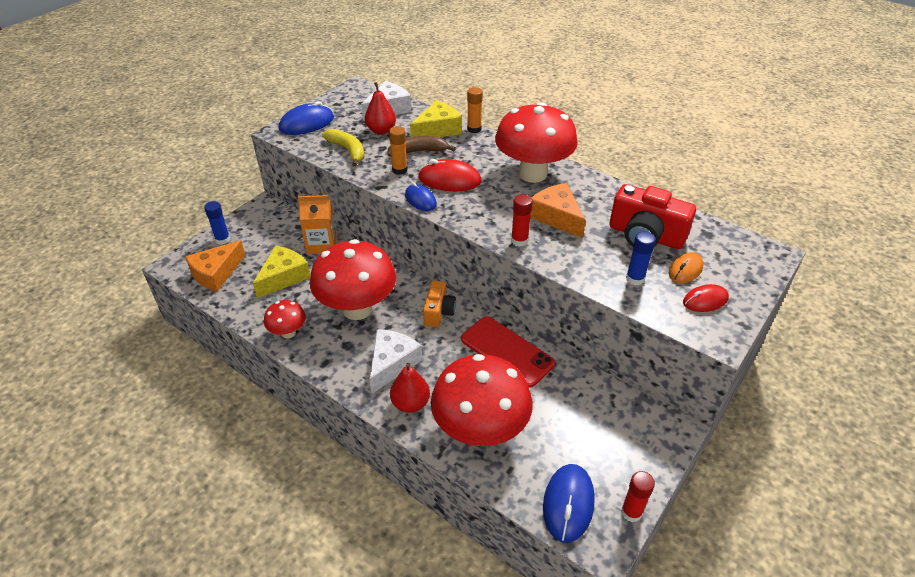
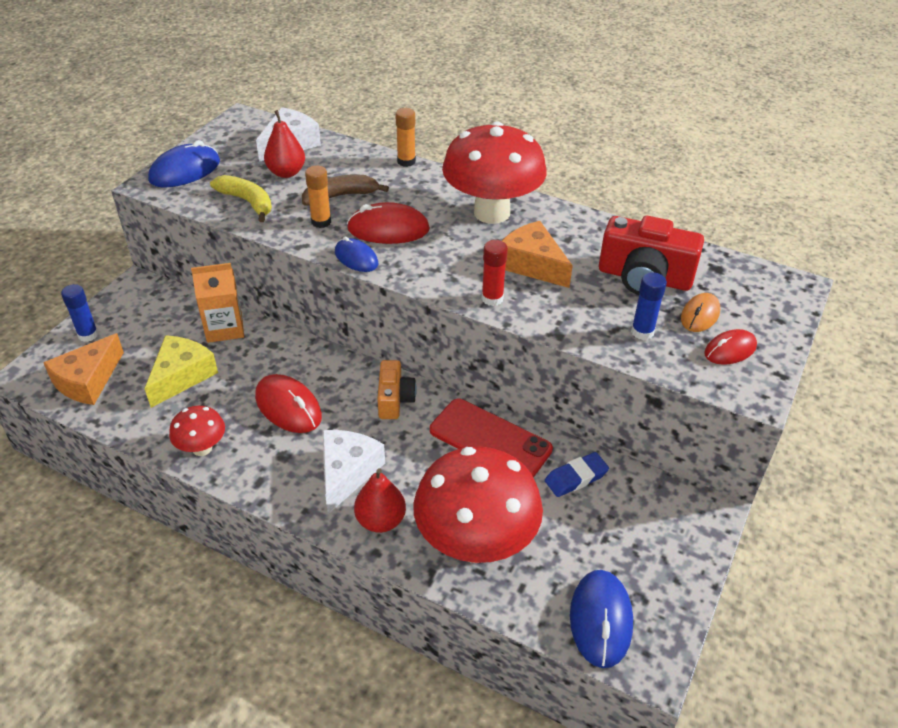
camera: 10 degrees left, 0 degrees up
(357, 309) = (288, 407): red mushroom -> red mouse
(437, 130) = (360, 166): yellow cheese -> none
(569, 389) = (576, 478): none -> blue eraser
(631, 512) = (678, 619): red glue stick -> none

